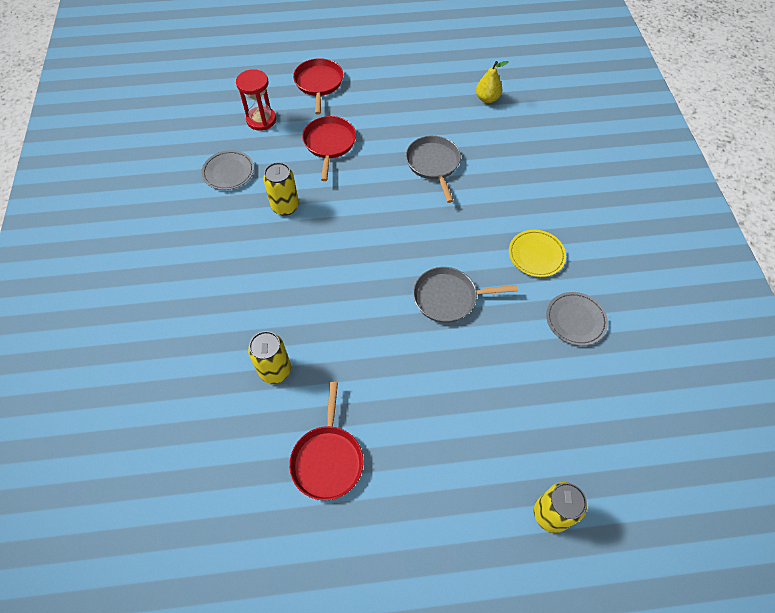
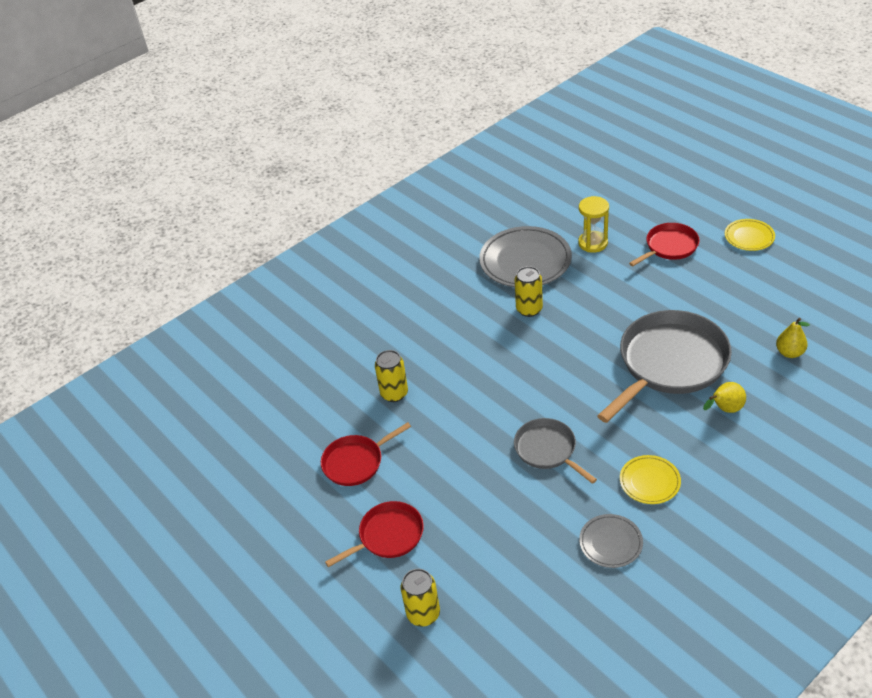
camera: 60 degrees right, 15 degrees down
(228, 172) = (525, 261): grey plate -> grey plate, size x1.89
(261, 120) = (593, 243): red hourglass -> yellow hourglass
(329, 144) = (615, 293): red pan -> red pan (388, 535)
(360, 41) = (749, 237): none -> yellow plate
(433, 164) = (669, 363): grey pan -> grey pan, size x1.87
(506, 166) = (725, 409): none -> yellow pear

